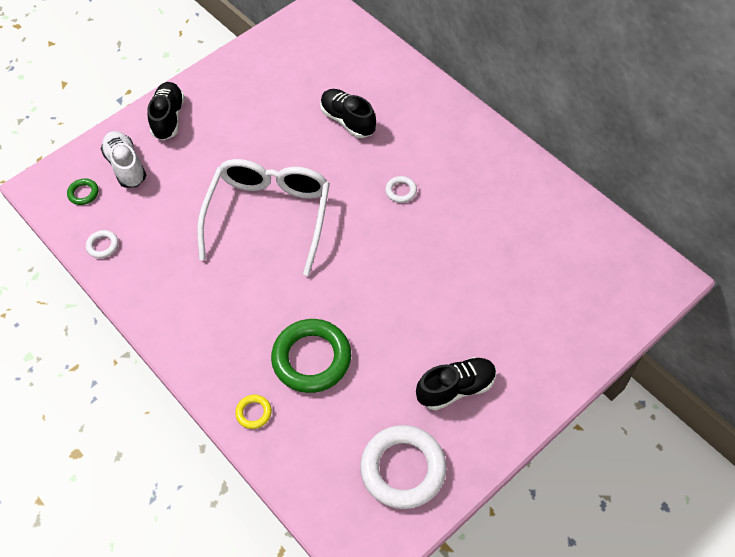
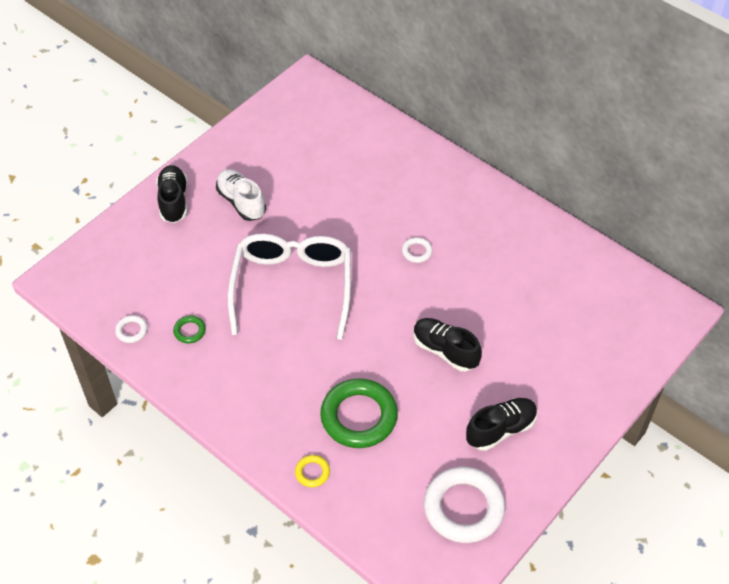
camera: 10 degrees left, 5 degrees down
(83, 193) = (101, 282): green ring -> green ring (189, 331)
(126, 166) = (139, 252): white shoe -> white shoe (241, 202)
(348, 121) = (353, 189): black shoe -> black shoe (445, 350)

